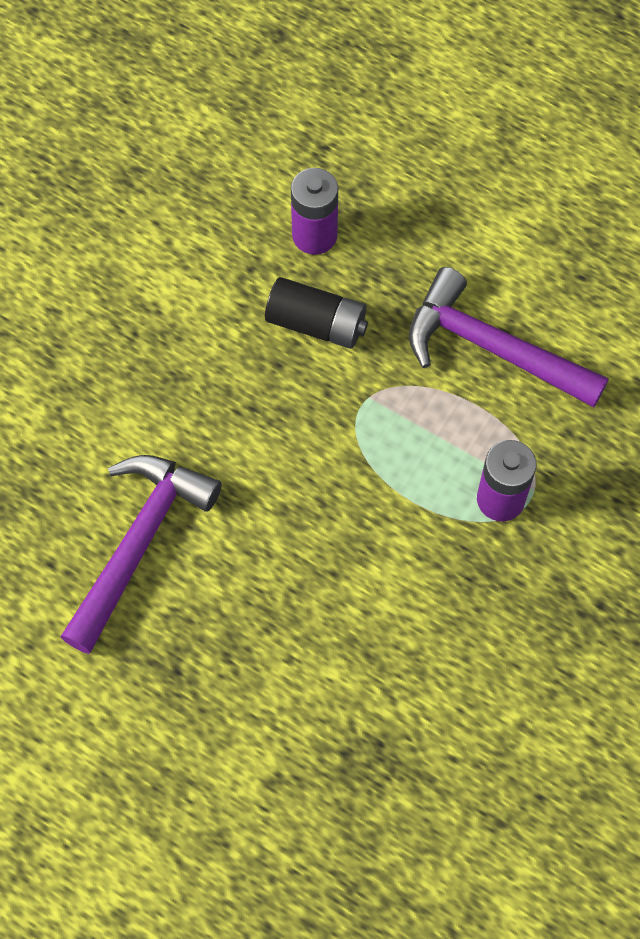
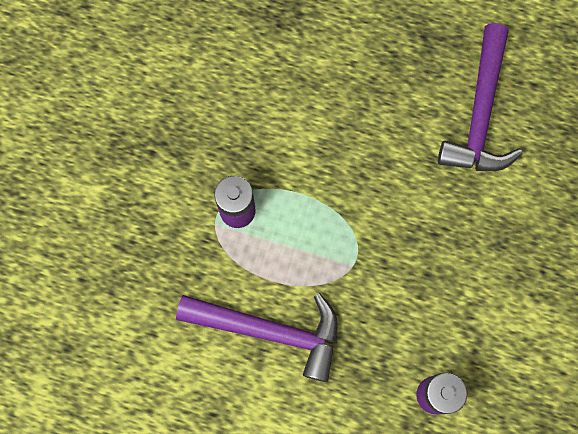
camera: 165 degrees right, 10 degrees up
(316, 324) = (409, 316): black battery -> none

